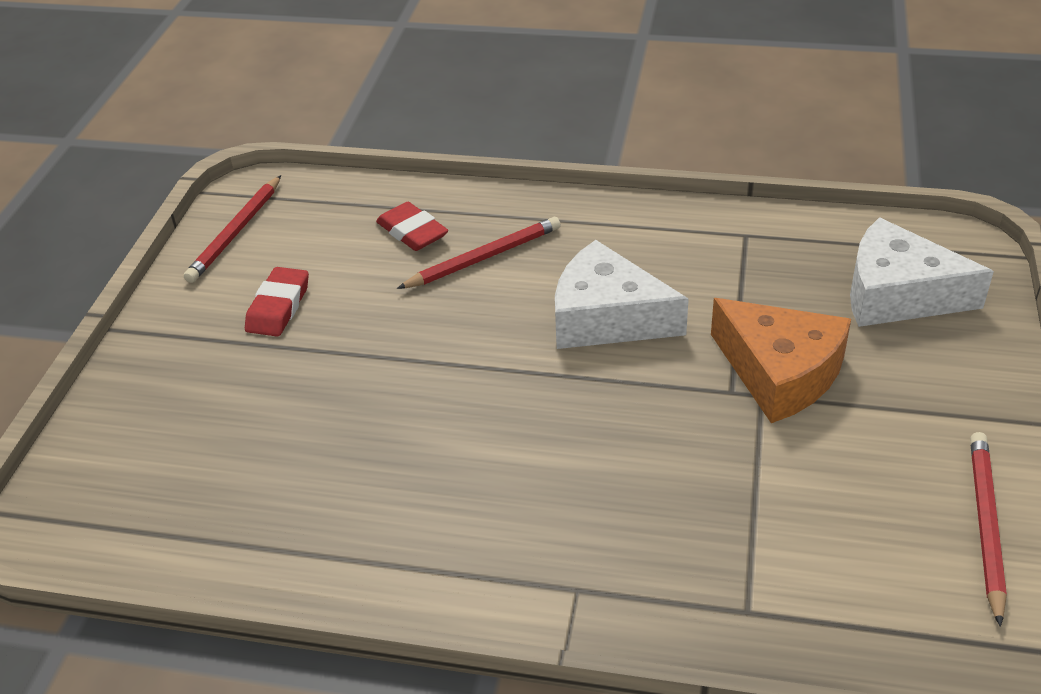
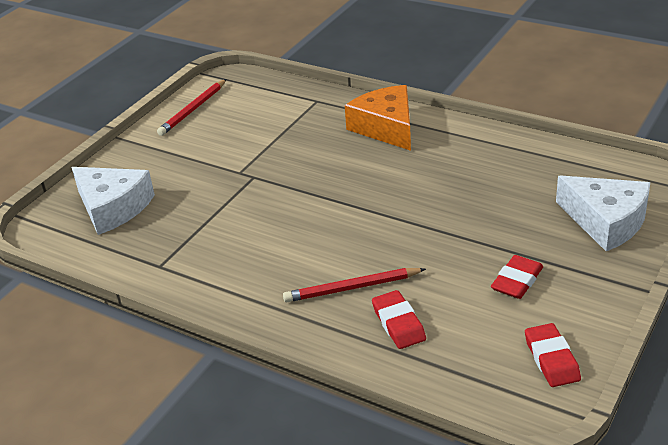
camera: 160 degrees left, 5 degrees down
(236, 232) = (551, 359): red pencil -> red eraser
(606, 317) = (293, 228): white cheese -> white cheese (606, 221)
(780, 373) = (220, 180): orange cheese -> orange cheese (386, 127)

